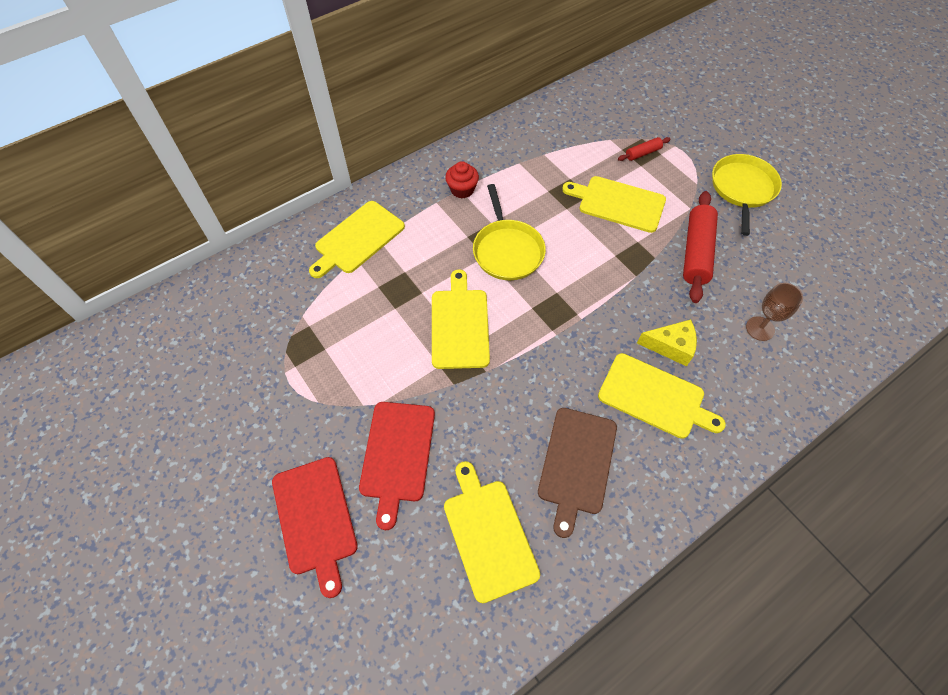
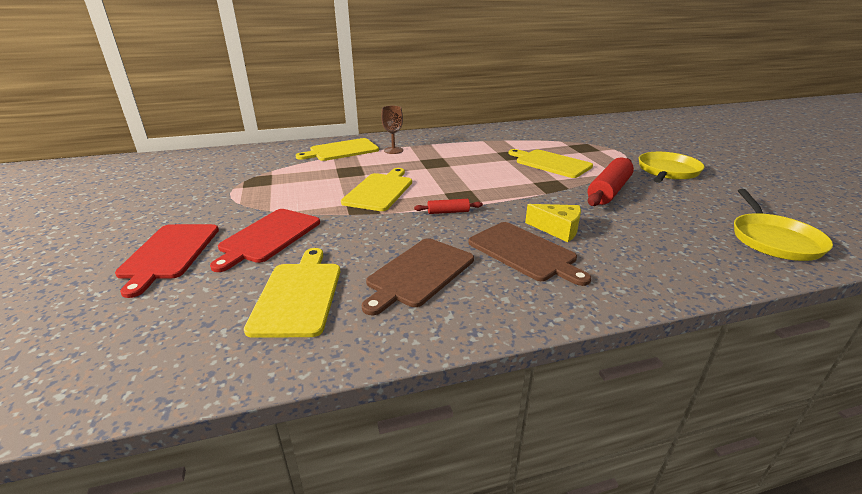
camera: 20 degrees right, 30 degrees down
(462, 189) = (432, 144): red cupcake -> none
(507, 250) = (445, 168): yellow pan -> yellow pan (773, 239)
(643, 153) = (584, 148): red rolling pin -> red rolling pin (448, 212)
(655, 397) = (524, 252): yellow cutting board -> brown cutting board
(760, 328) = (657, 236): brown goblet -> brown goblet (393, 150)

